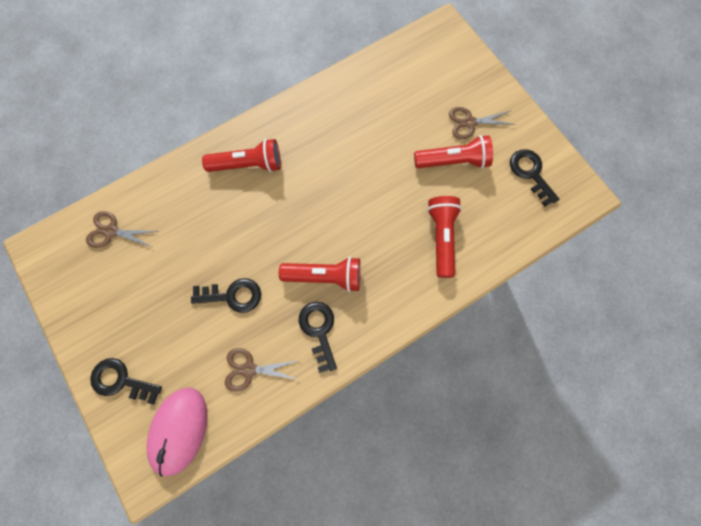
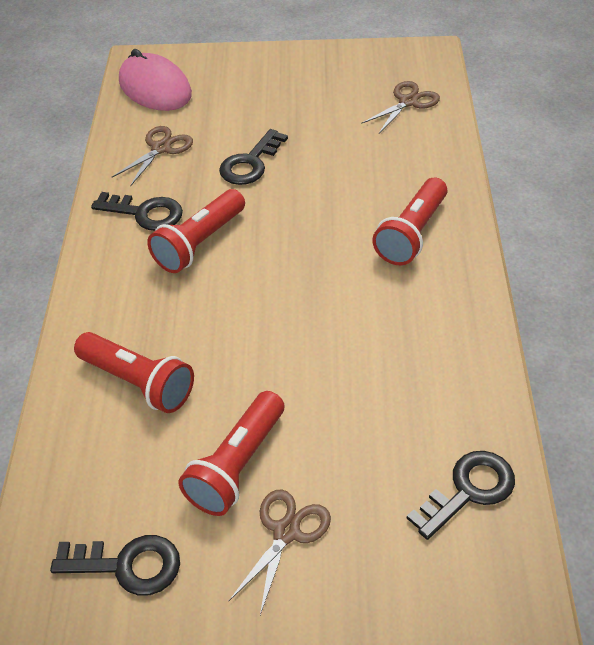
camera: 125 degrees right, 25 degrees down
(121, 381) = (237, 68): black key -> black key (468, 491)

